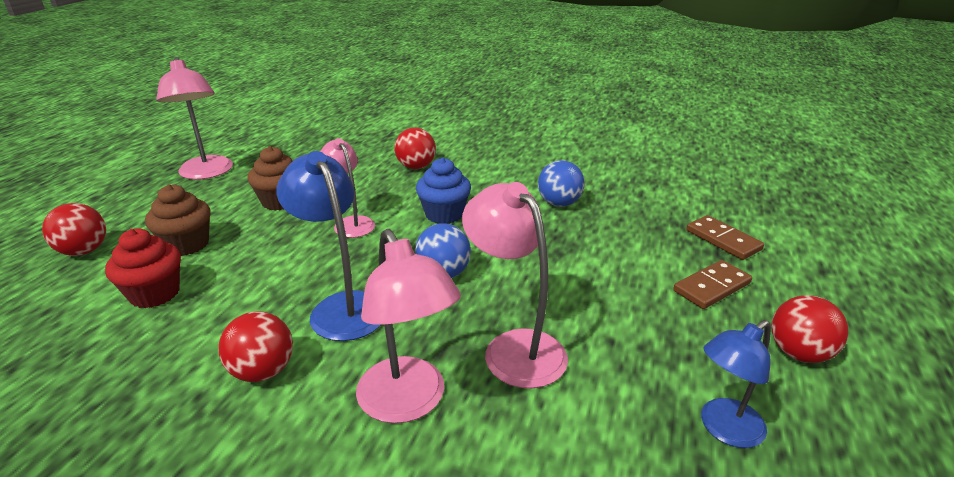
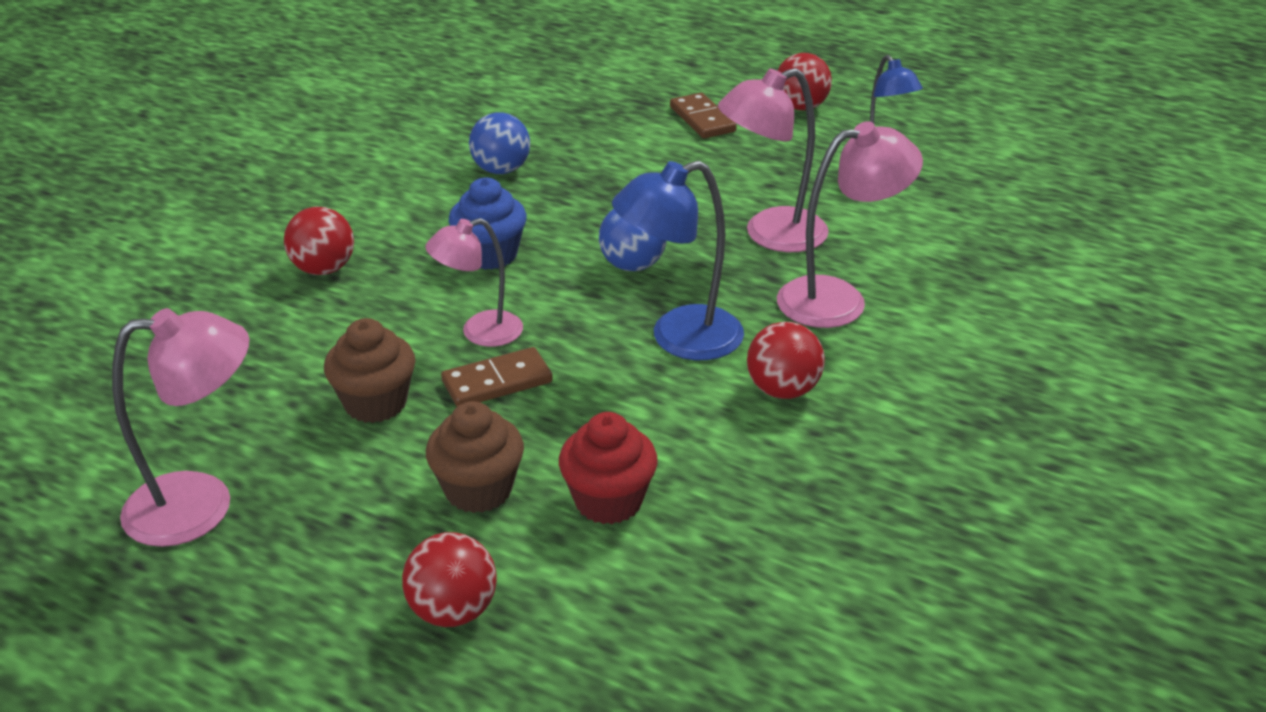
camera: 80 degrees left, 5 degrees up
(723, 240) = (623, 94): brown domino -> brown domino (497, 382)

